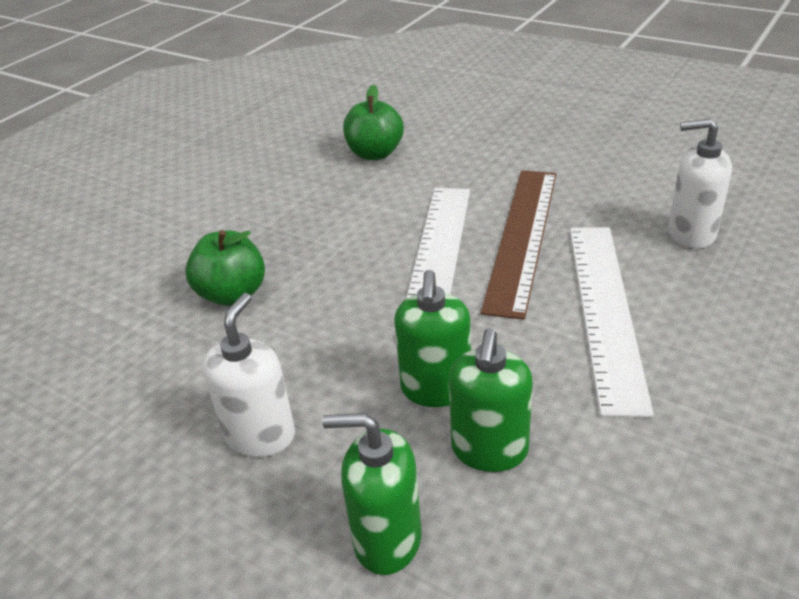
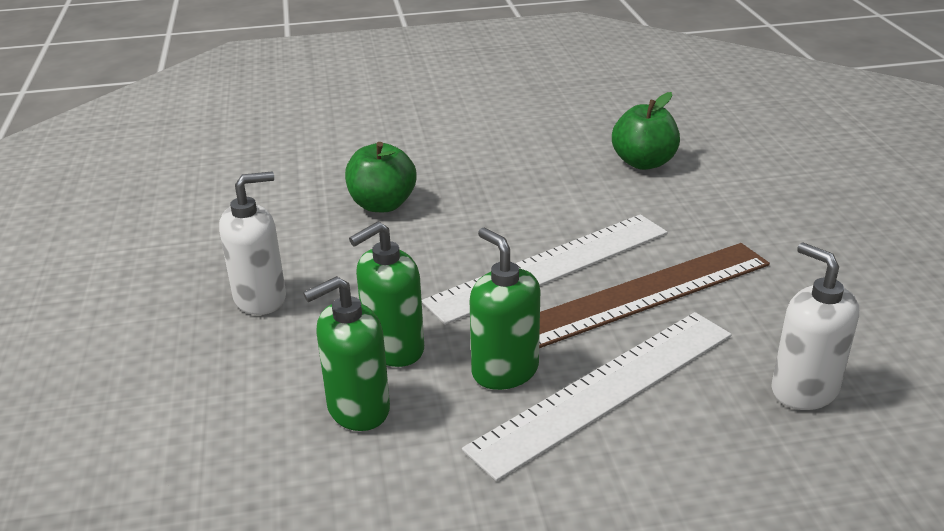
camera: 45 degrees right, 5 degrees down
(387, 540) = (222, 405): green soap dispenser -> green soap dispenser (504, 370)

